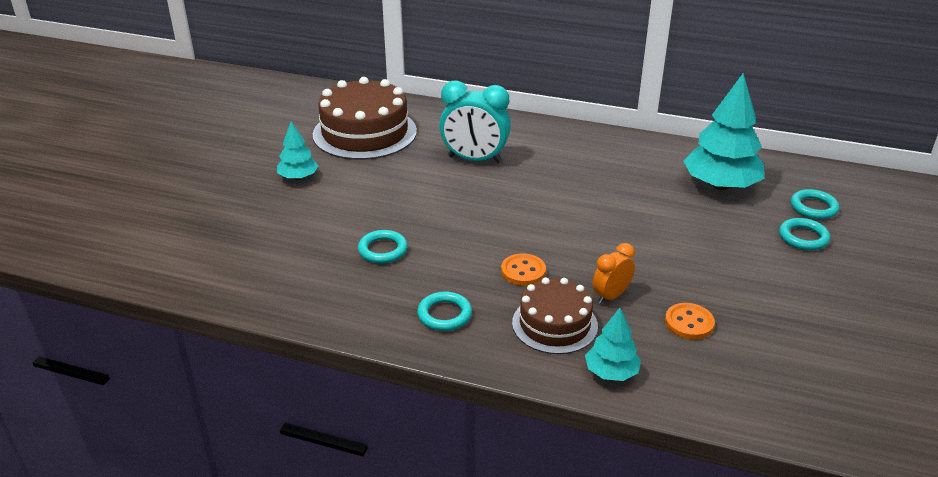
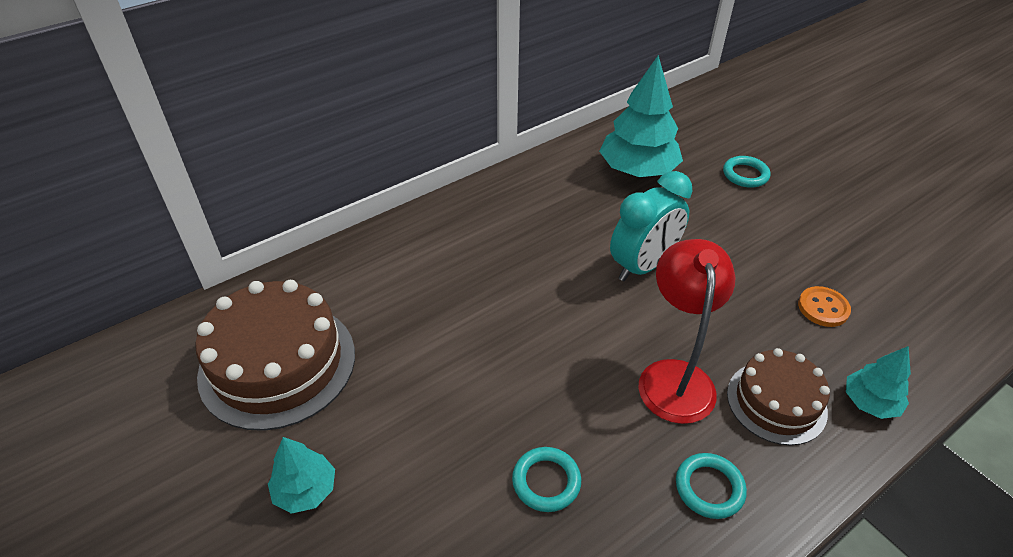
camera: 55 degrees left, 10 degrees up
(474, 159) = (439, 299): turquoise clock -> turquoise clock (642, 266)
(523, 271) = (674, 376): orange button -> red lamp
(611, 296) = (755, 335): orange clock -> none
(813, 207) = (709, 145): turquoise ring -> none

